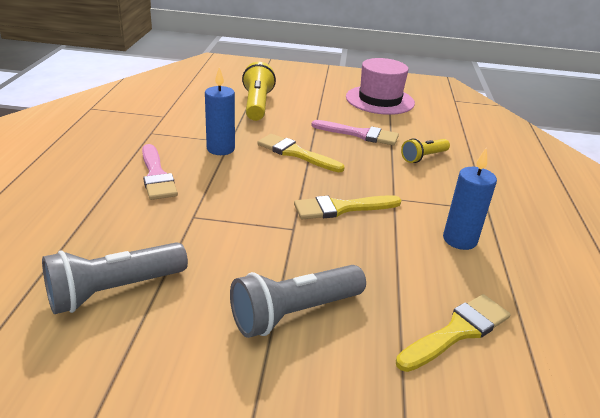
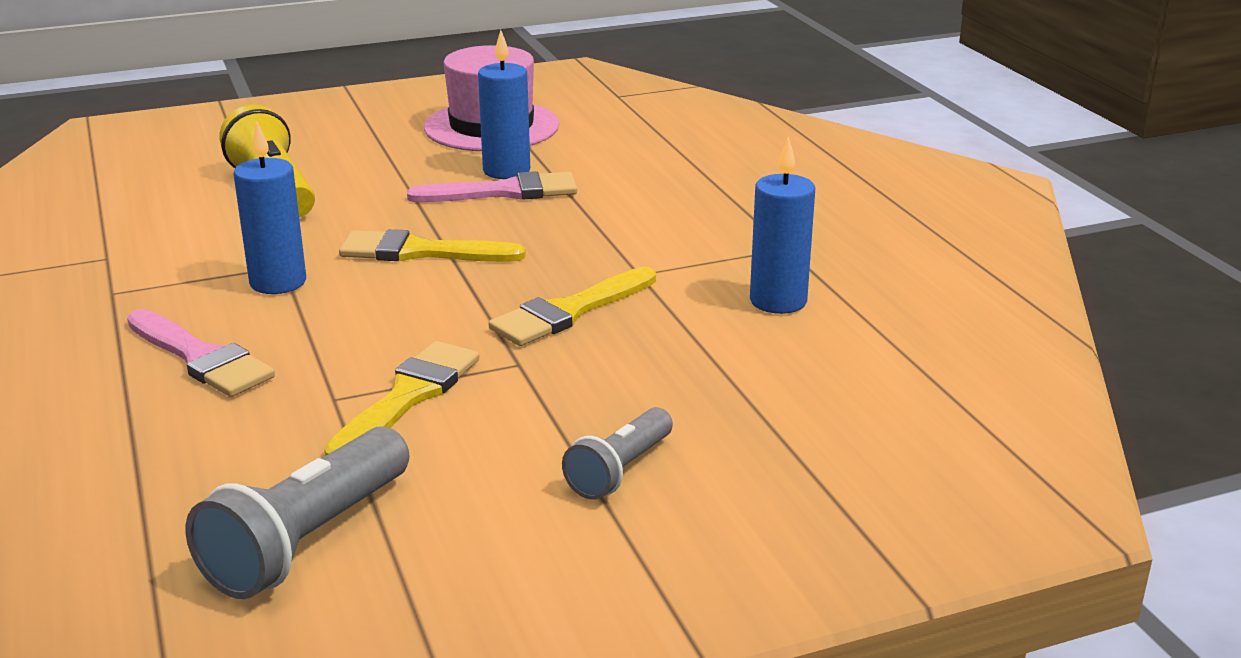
camera: 25 degrees left, 5 degrees down
(294, 313) = (620, 470): grey flashlight -> grey flashlight, size x0.61
(369, 124) = (506, 171): none -> blue candle
(423, 157) = (637, 200): yellow flashlight -> none
(457, 331) = (857, 415): yellow brush -> yellow brush (408, 397)

